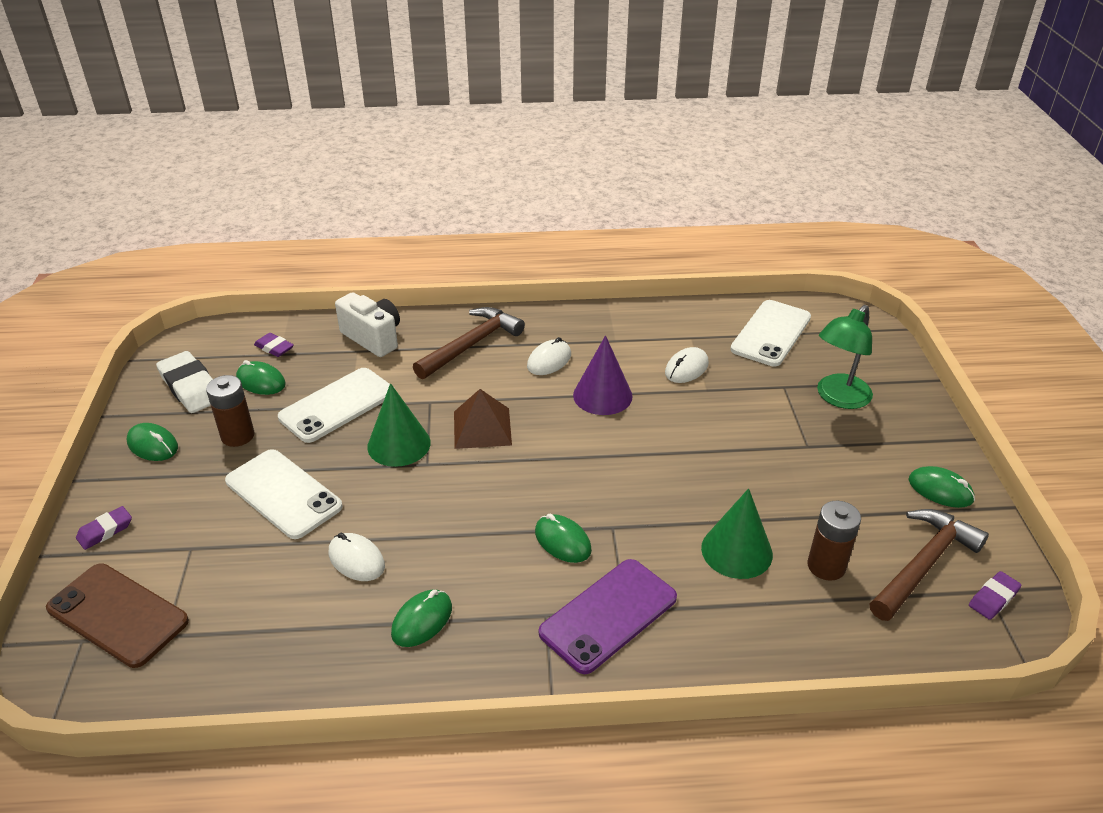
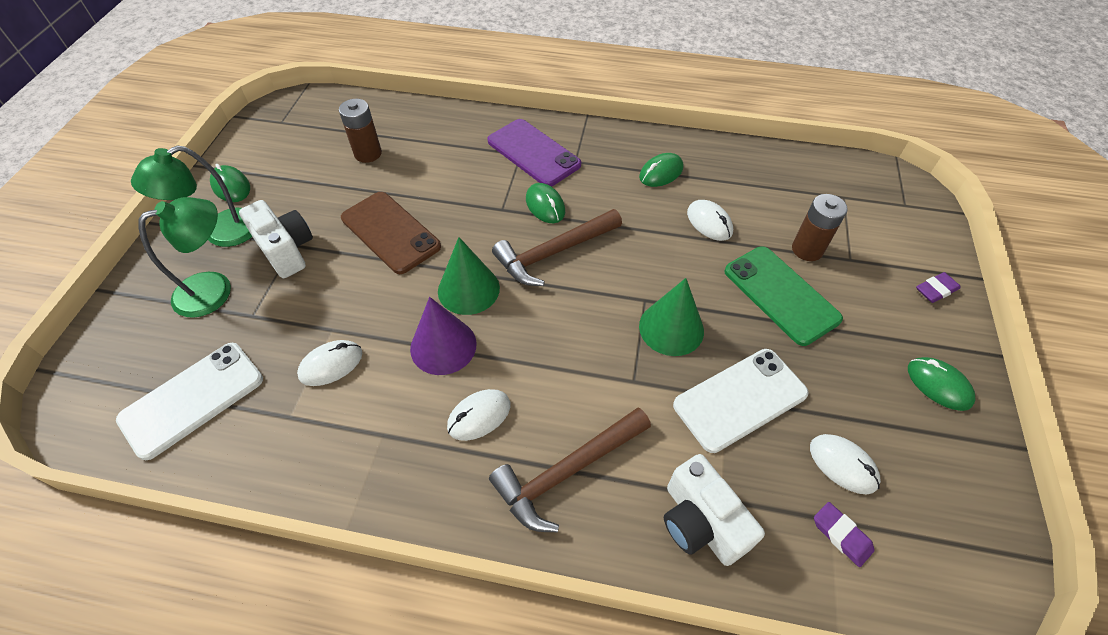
camera: 165 degrees left, 15 degrees up
(118, 615) = (887, 217): brown phone -> brown phone (390, 232)
(191, 387) = (932, 475): white eraser -> none
(238, 436) = (846, 378): brown battery -> brown battery (807, 249)
(261, 381) = (843, 465): green mouse -> white mouse
(283, 494) = (781, 295): white phone -> green phone
(482, 428) = (583, 330): brown pyramid -> none
(608, 615) = (533, 153): purple phone -> purple phone turned 75 degrees clockwise
(736, 551) = (421, 174): green cone -> green cone (468, 289)
(809, 439) = (286, 250): none -> white camera
(890, 442) = (221, 233): none -> green lamp
(923, 564) = (303, 142): brown hammer -> brown hammer (554, 253)
(993, 598) = (283, 117): purple eraser -> none

